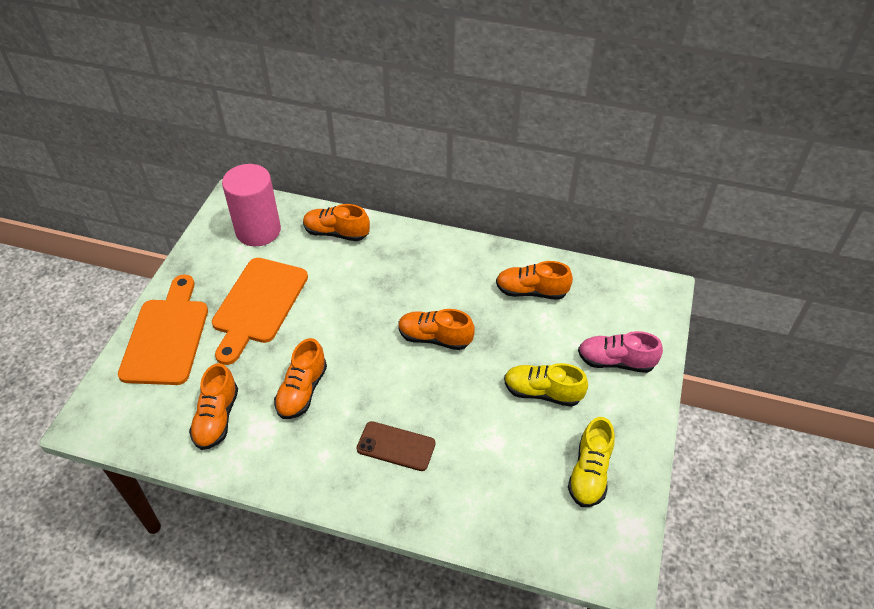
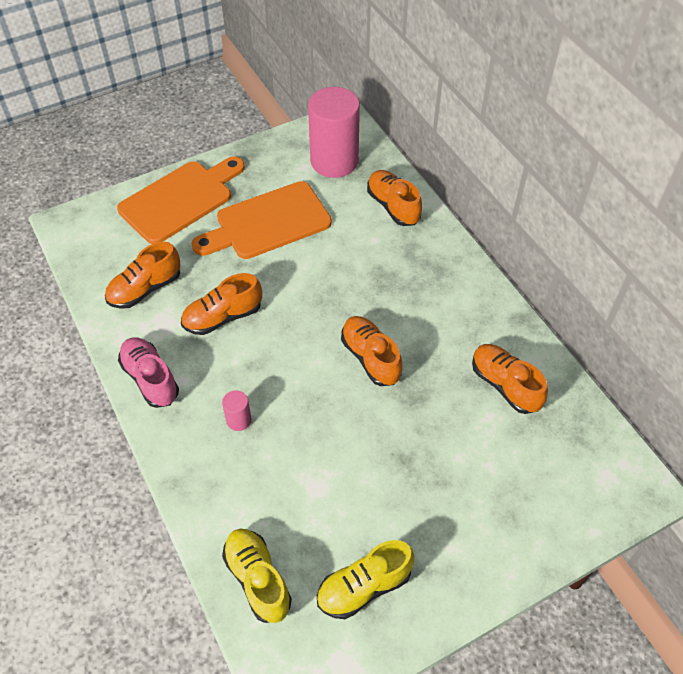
camera: 45 degrees right, 5 degrees up
(396, 446) = (239, 420): brown phone -> pink cylinder
(542, 392) = (407, 482): yellow shoe -> yellow shoe (257, 579)
(615, 361) = (508, 514): pink shoe -> pink shoe (150, 379)

